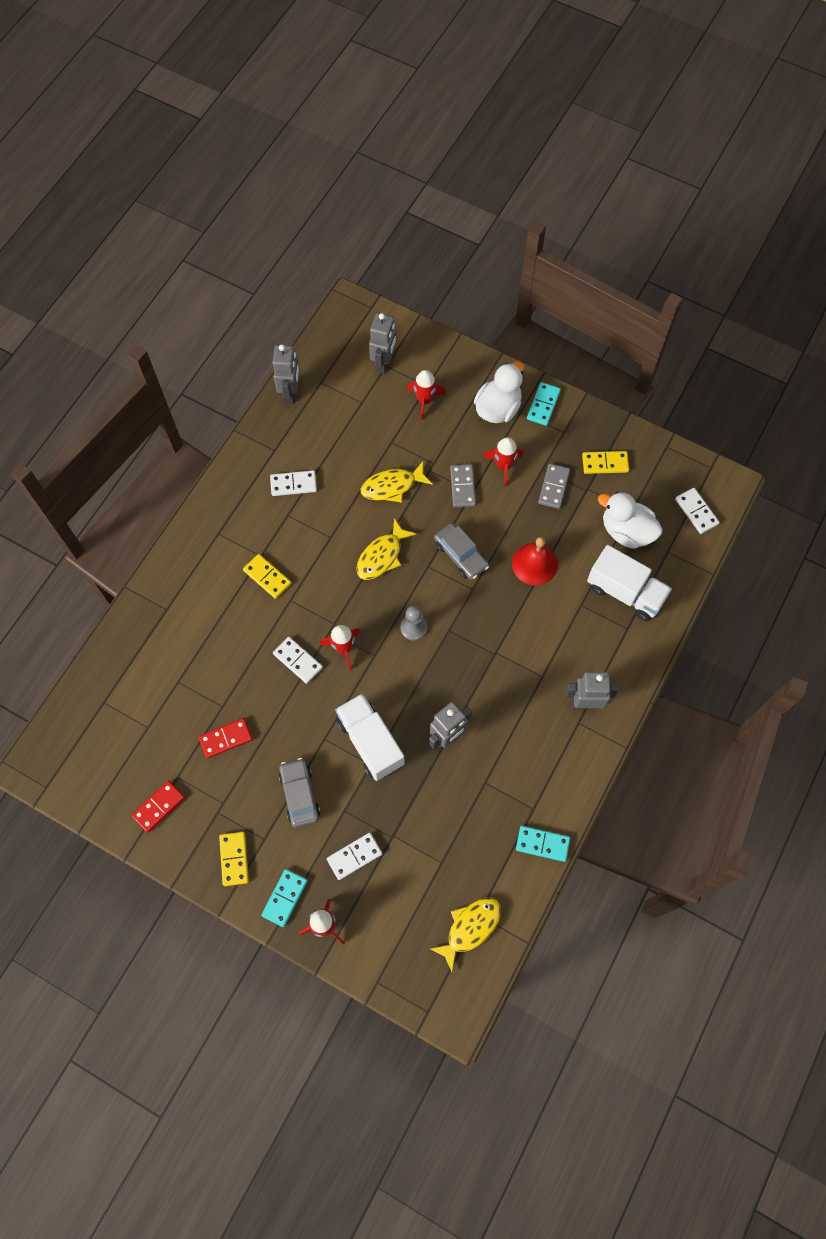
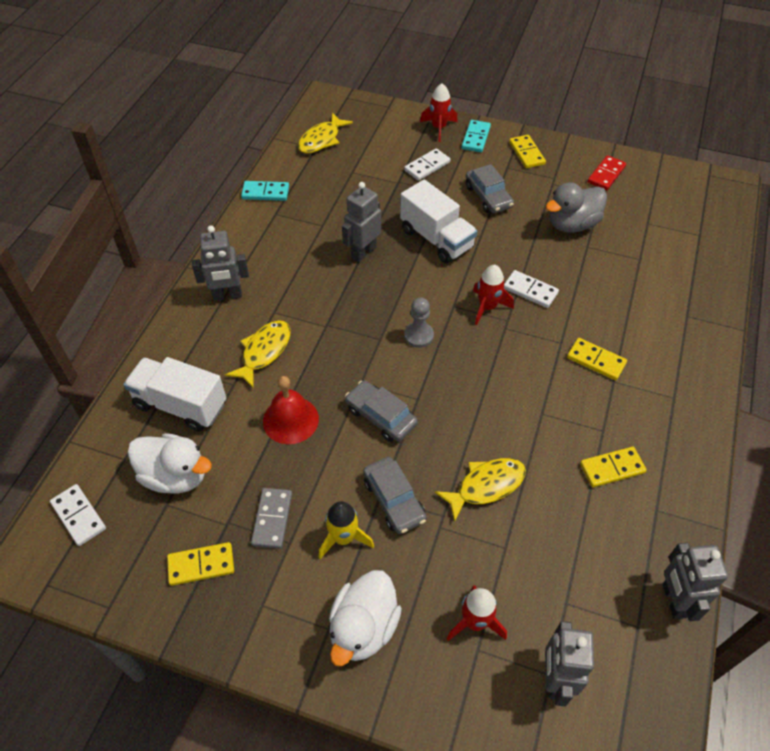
camera: 170 degrees right, 15 degrees down
(226, 738) = (572, 224): red domino -> grey duck
(293, 484) = (612, 468): white domino -> yellow domino
(382, 556) = (474, 401): yellow fish -> yellow fish (264, 352)
(463, 487) = (394, 500): grey domino -> grey car
(503, 466) = (343, 538): red rocket -> yellow rocket
(543, 405) = (295, 646): turquoise domino -> none

